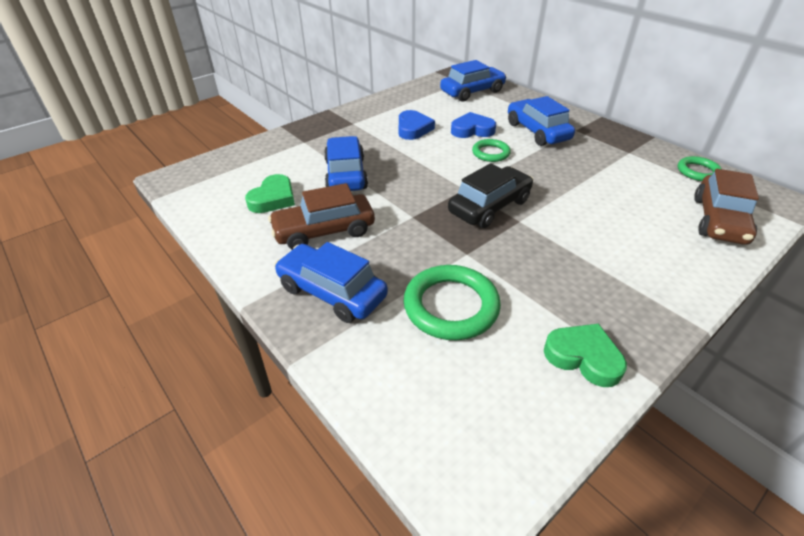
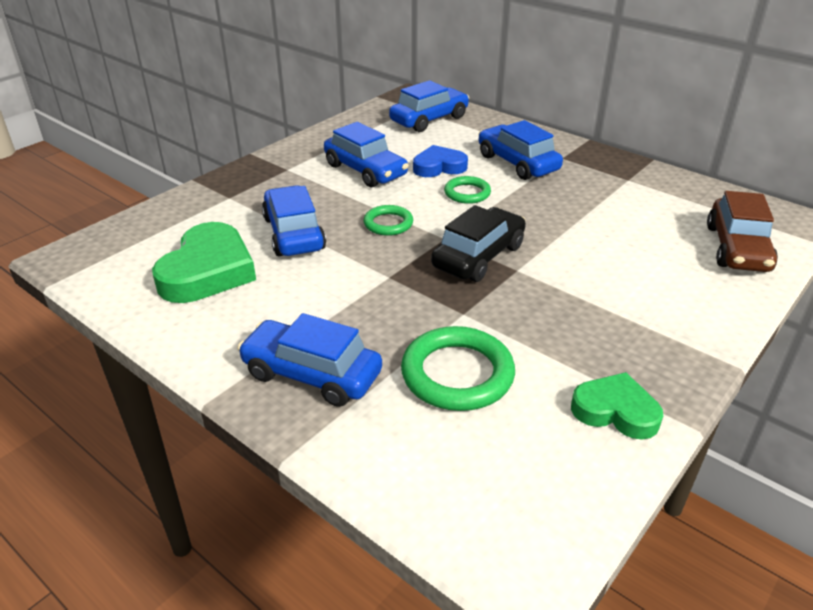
camera: 10 degrees left, 5 degrees down
(273, 198) = (208, 271): green heart -> green heart, size x1.60
(324, 231) = (284, 304): brown car -> none
(413, 129) = (365, 170): blue heart -> blue car
(698, 171) = (707, 196): green ring -> green ring (388, 224)

